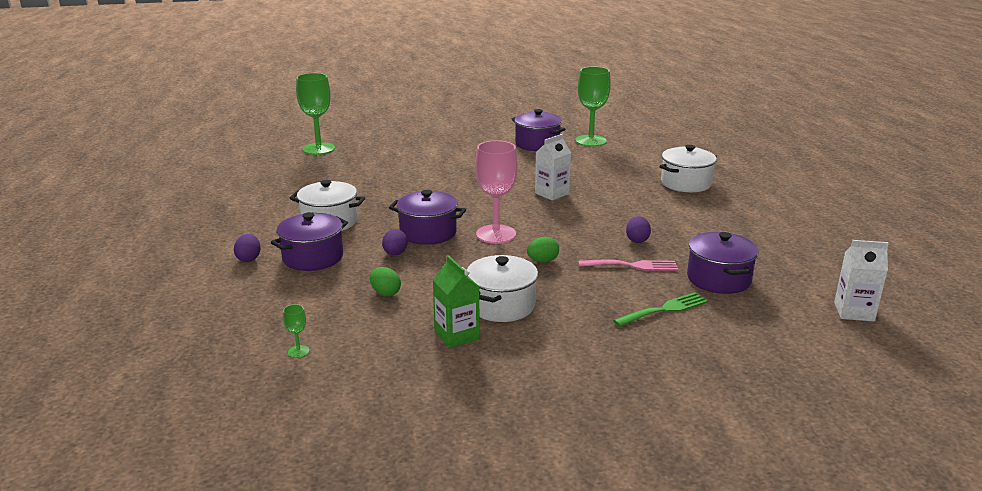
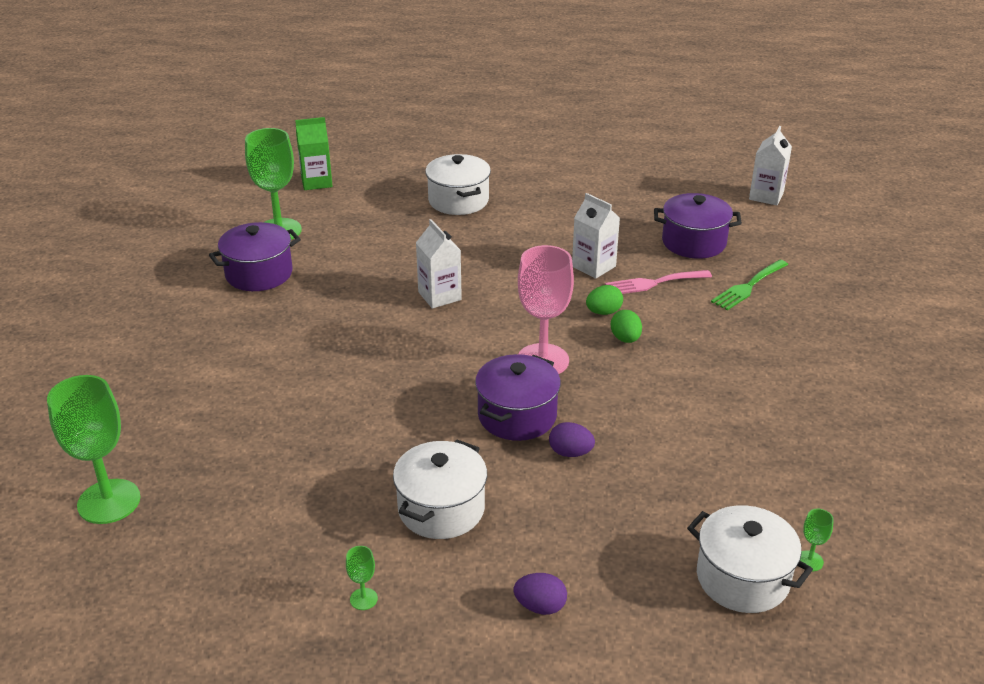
camera: 75 degrees left, 10 degrees up
(253, 212) = (363, 599): none -> green goblet
(313, 257) = (558, 534): purple pot -> none
(385, 293) = (677, 473): green egg -> green egg (603, 312)
(457, 335) = (784, 429): green carton -> green carton (316, 182)
(501, 305) = (723, 386): white pot -> white pot (742, 578)
(633, 266) = (653, 283): pink fork -> pink fork turned 120 degrees counterclockwise
(637, 240) = (593, 266): purple egg -> white carton
(665, 309) = (748, 287): green fork -> green fork turned 120 degrees counterclockwise

